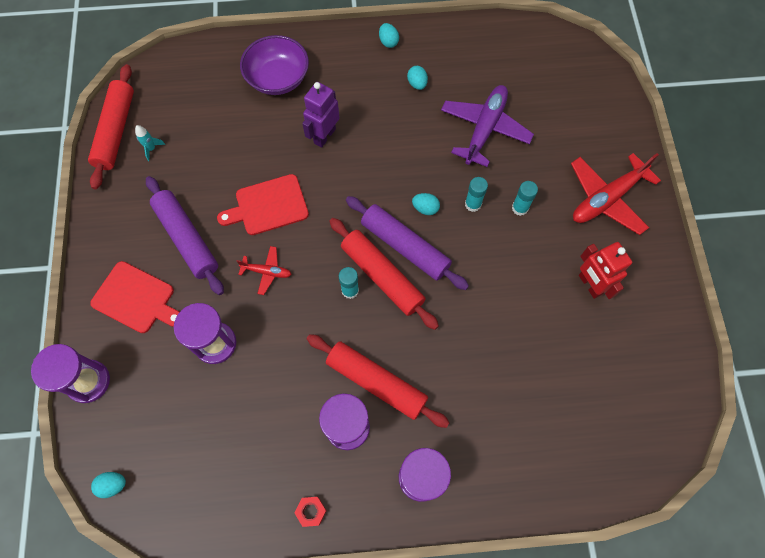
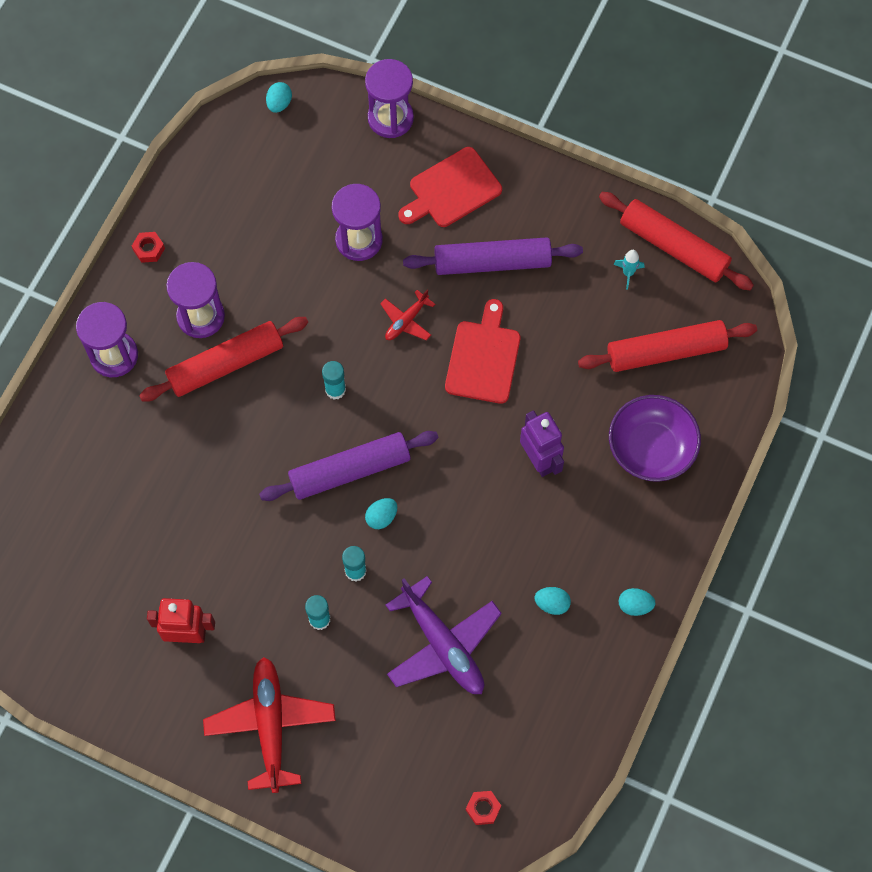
camera: 120 degrees right, 0 degrees up
(382, 276) = (331, 429): red rolling pin -> red rolling pin (666, 351)
(564, 60) = (483, 808): none -> red nut

